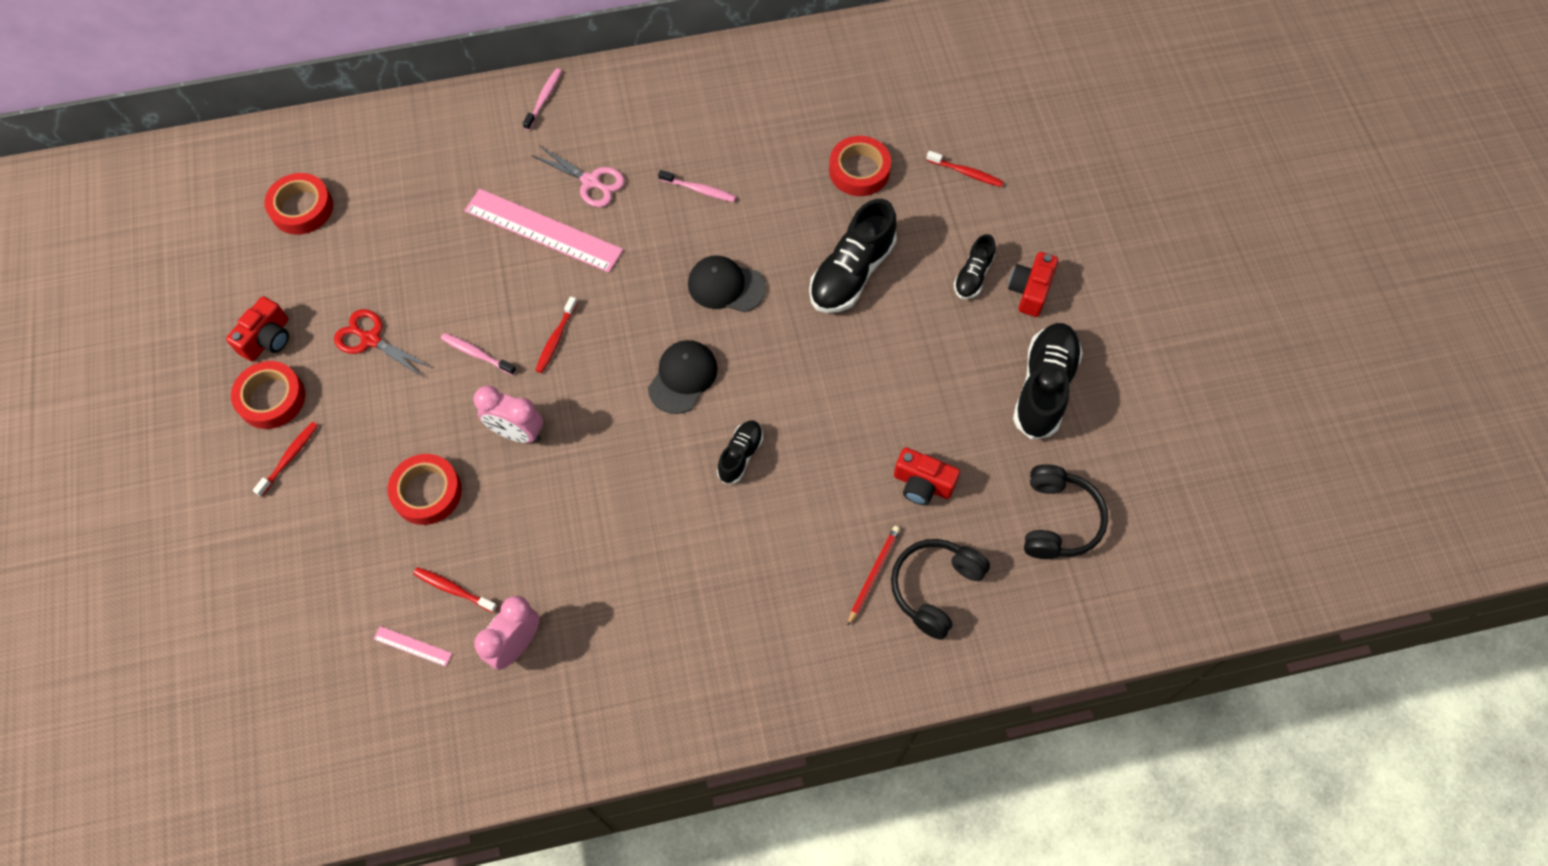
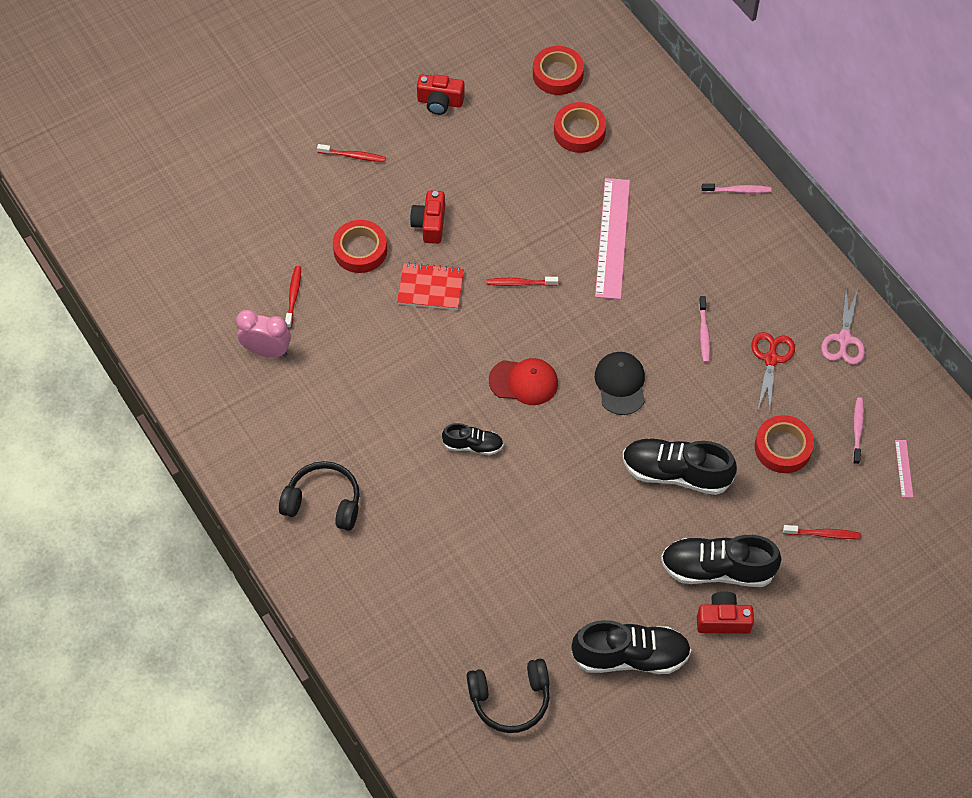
camera: 70 degrees right, 5 degrees down
(271, 398) = (394, 125): red tape -> red tape (579, 131)
(371, 339) = (467, 165): red scissors -> red scissors (771, 359)
(413, 646) = (243, 288): pink ruler -> pink ruler (904, 468)
(477, 354) = (484, 236): pink toothbrush -> pink toothbrush (857, 430)
(517, 432) = (430, 288): pink clock -> red notebook
(591, 182) = (673, 253): pink scissors -> pink scissors (844, 339)
(683, 377) = (524, 382): black cap -> red cap
(873, 574) = (409, 572): red pencil -> none
(922, 484) = (501, 585): red camera -> red camera (430, 224)
(935, 588) = (414, 621): black headphones -> black headphones (323, 502)
(966, 173) = (823, 534): red toothbrush -> red toothbrush turned 90 degrees counterclockwise
(973, 276) = (717, 569): black shoe -> black shoe, size x1.83

